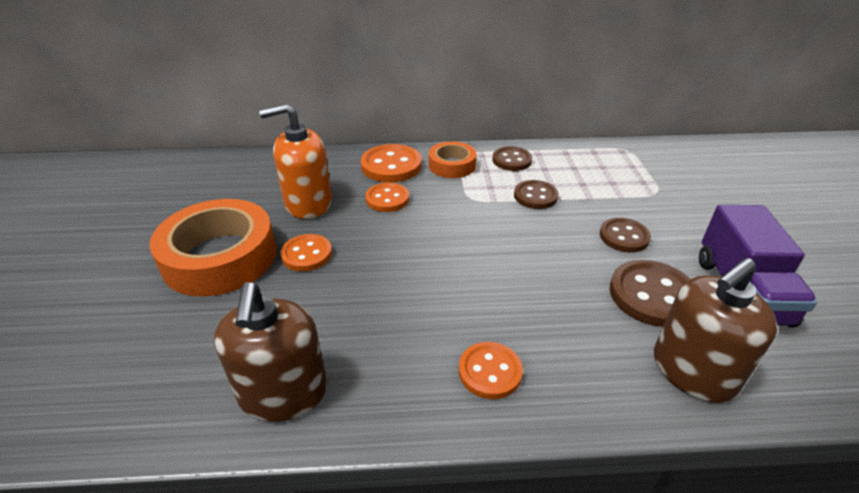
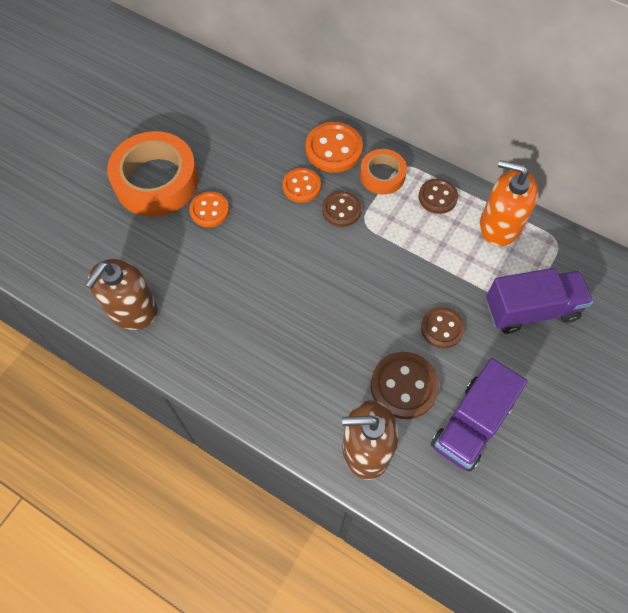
camera: 35 degrees right, 25 degrees up
(308, 203) = (243, 159): orange soap dispenser -> orange soap dispenser (500, 225)
(490, 371) = (248, 369): orange button -> none
(535, 196) = (416, 249): brown button -> brown button (341, 210)
(667, 193) = (531, 310): none -> purple truck

